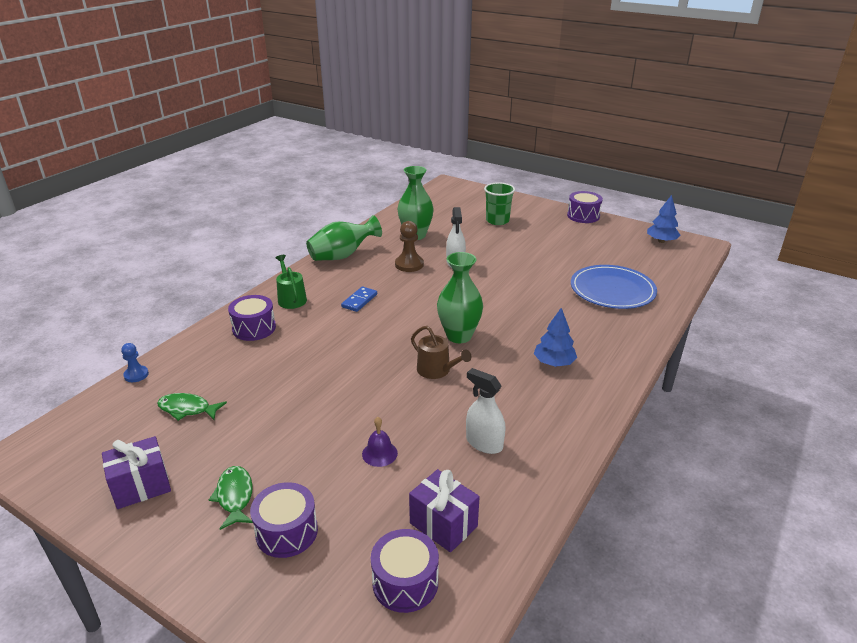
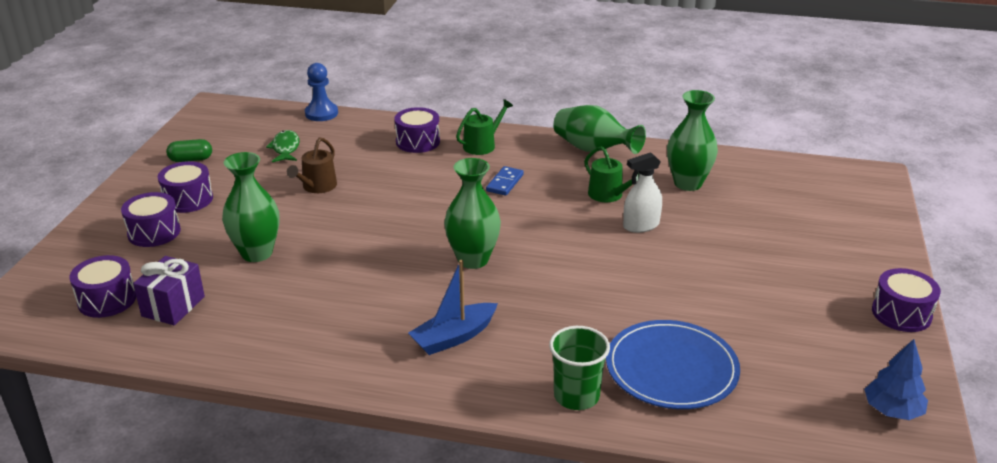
camera: 70 degrees right, 0 degrees up
(136, 375) = (321, 113): blue pawn -> blue pawn, size x1.59
(141, 486) = (191, 159): purple gift -> green capsule
(234, 496) = (188, 199): green fish -> purple drum
(359, 301) = (504, 183): blue domino -> blue domino turned 75 degrees counterclockwise
(379, 453) = (257, 253): purple bell -> green vase
(409, 264) = (608, 195): brown pawn -> green watering can
(437, 370) = (399, 258): brown watering can -> brown watering can (317, 187)
(484, 443) = (289, 310): white spray bottle -> none
(497, 221) = (796, 236): green cup -> green cup (576, 396)
(554, 363) = (454, 337): blue tree -> blue boat

